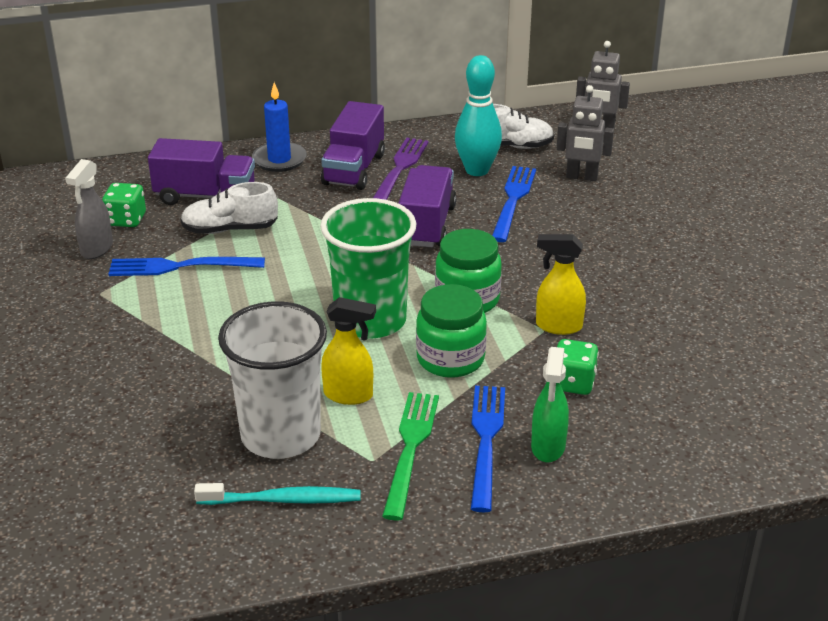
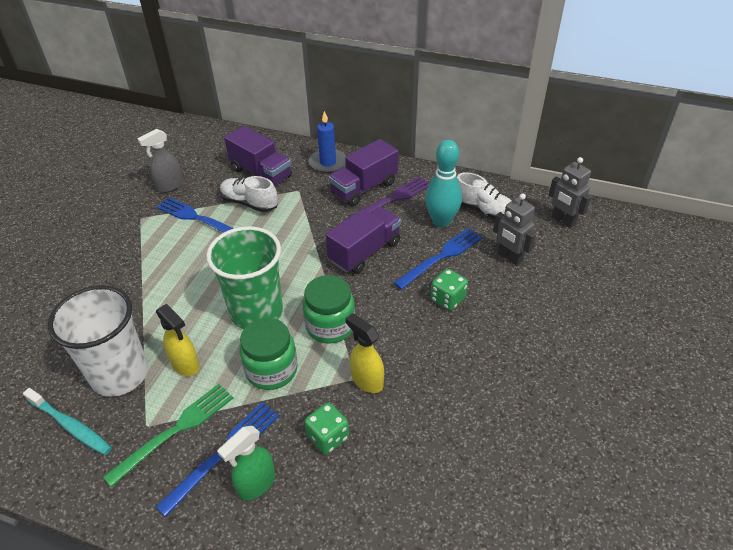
camera: 35 degrees right, 10 degrees up
(126, 220) = (204, 172): green dice -> green dice (447, 299)

